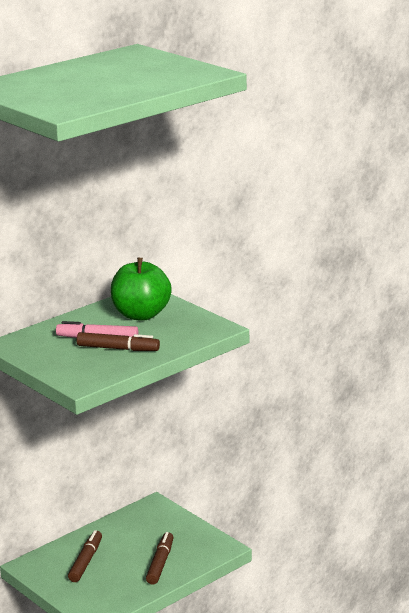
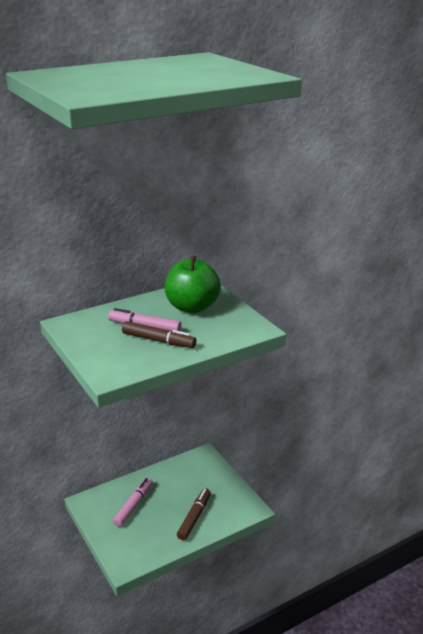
camera: 10 degrees right, 5 degrees up
(86, 561) = (133, 505): brown marker -> pink marker

